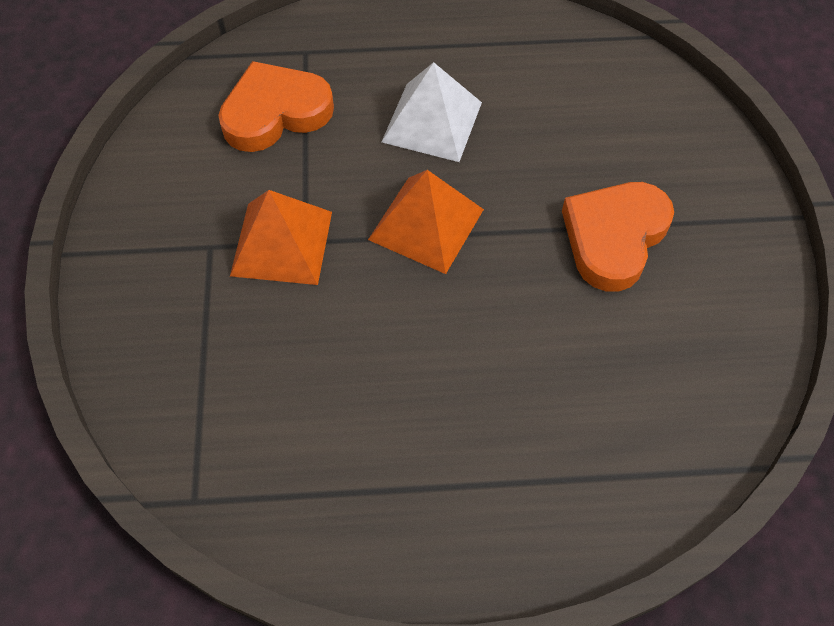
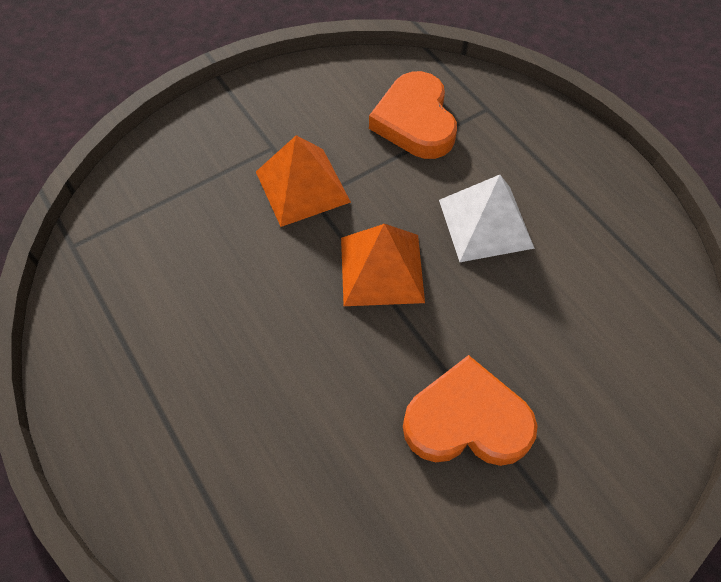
camera: 60 degrees right, 0 degrees up
(275, 112) = (415, 121): orange heart -> orange heart turned 135 degrees counterclockwise

